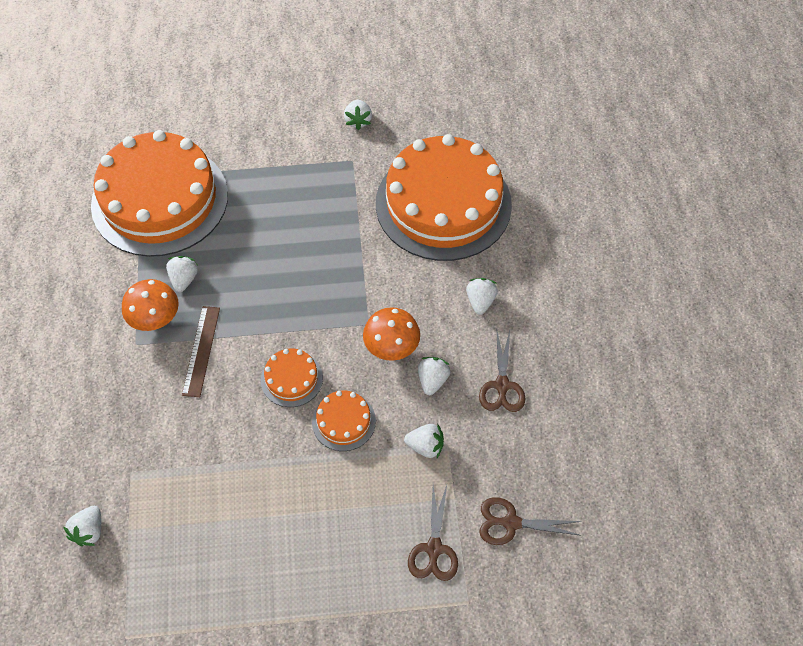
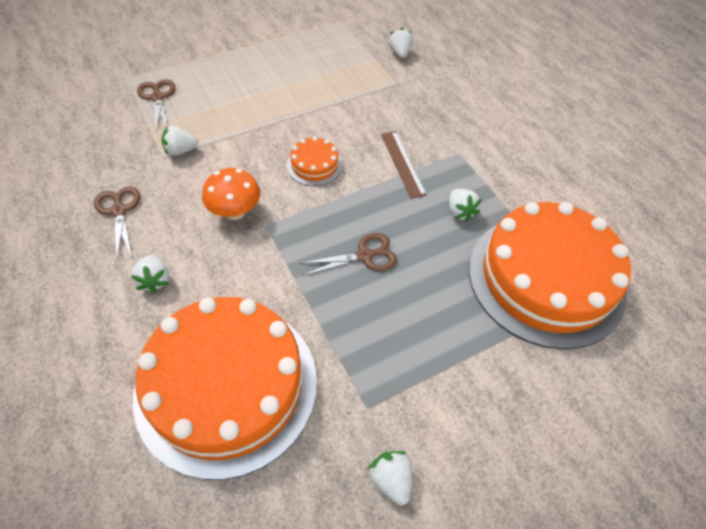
camera: 155 degrees right, 5 degrees down
(155, 319) = (458, 174): orange mushroom -> none
(343, 421) = (256, 149): orange cake -> none
(432, 380) = (187, 197): white strawberry -> none
(510, 523) = (99, 124): brown scissors -> brown scissors (365, 256)

